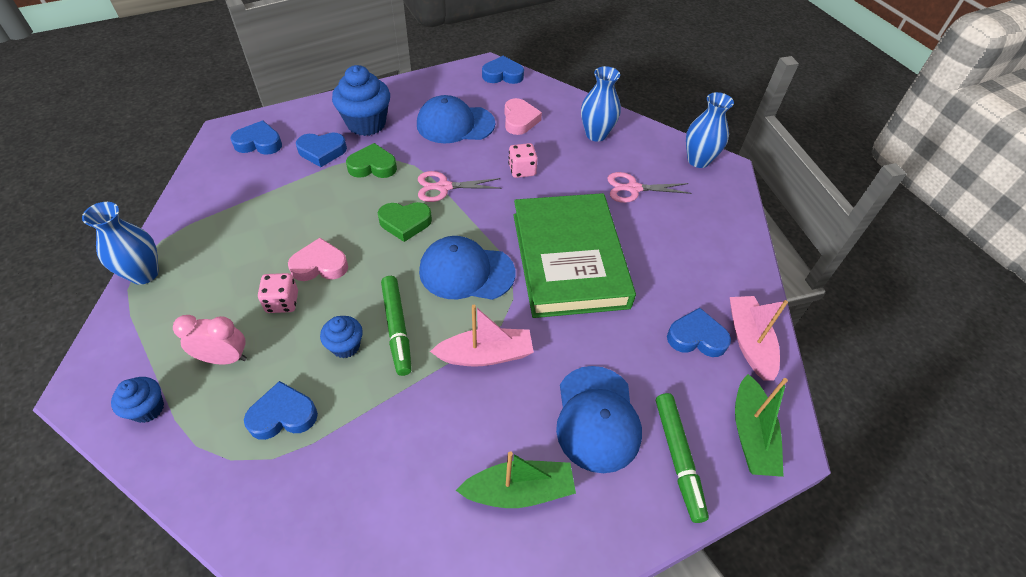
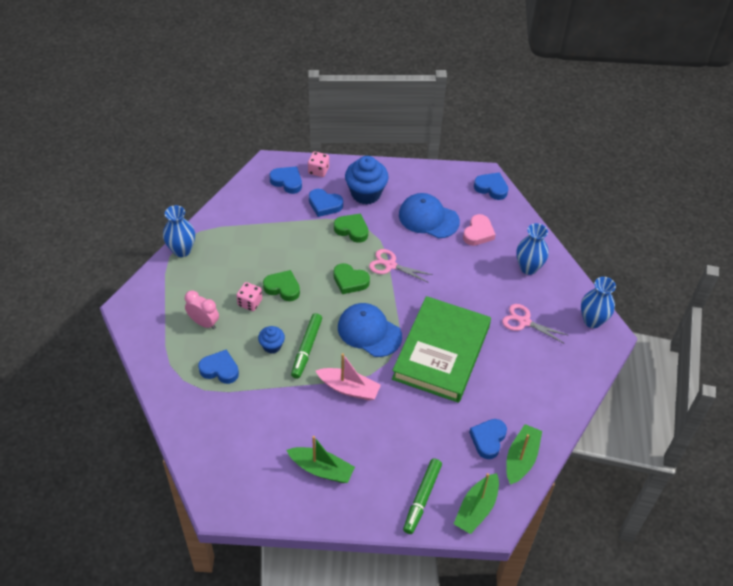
camera: 30 degrees right, 0 degrees up
(148, 409) = (154, 333): blue cupcake -> none
(320, 265) = (282, 288): pink heart -> green heart
(522, 170) = (453, 274): pink dice -> pink dice (318, 170)
(597, 418) = (390, 455): blue cap -> none
(696, 337) = (488, 439): blue heart -> blue heart turned 105 degrees counterclockwise
(749, 342) = (521, 458): pink boat -> green boat

